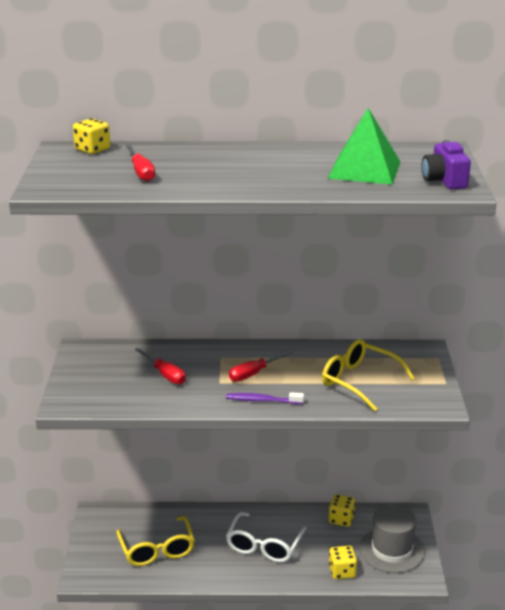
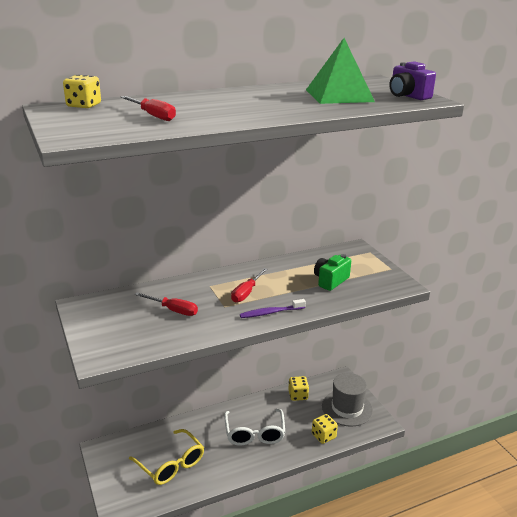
camera: 25 degrees left, 0 degrees up
(359, 381) = (330, 281): yellow glasses -> green camera

